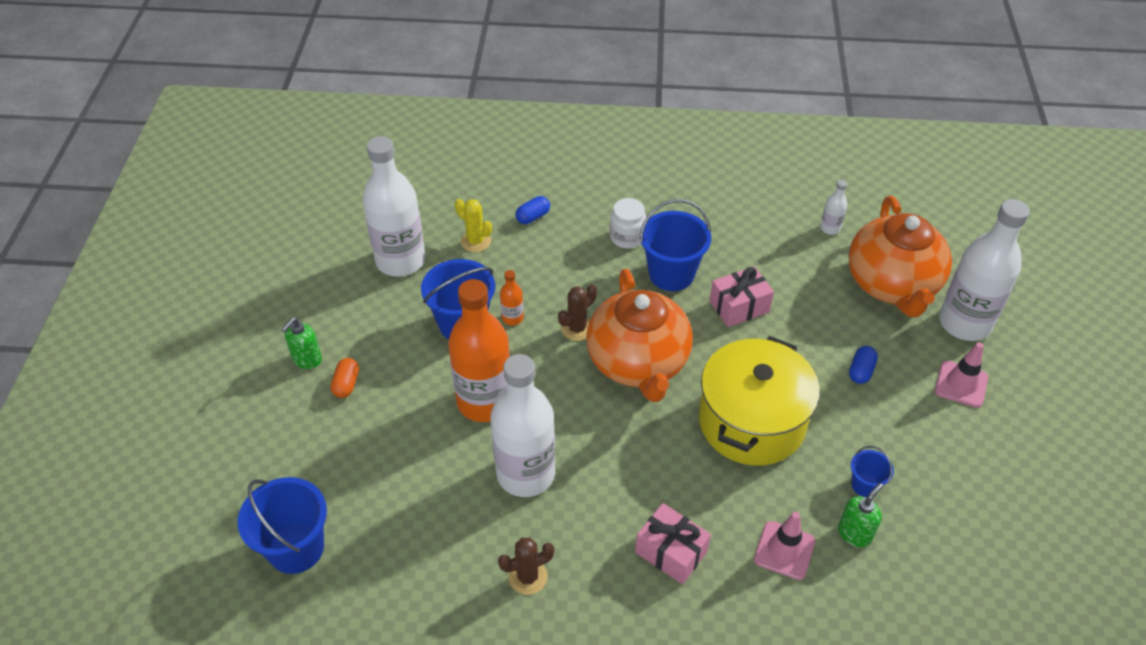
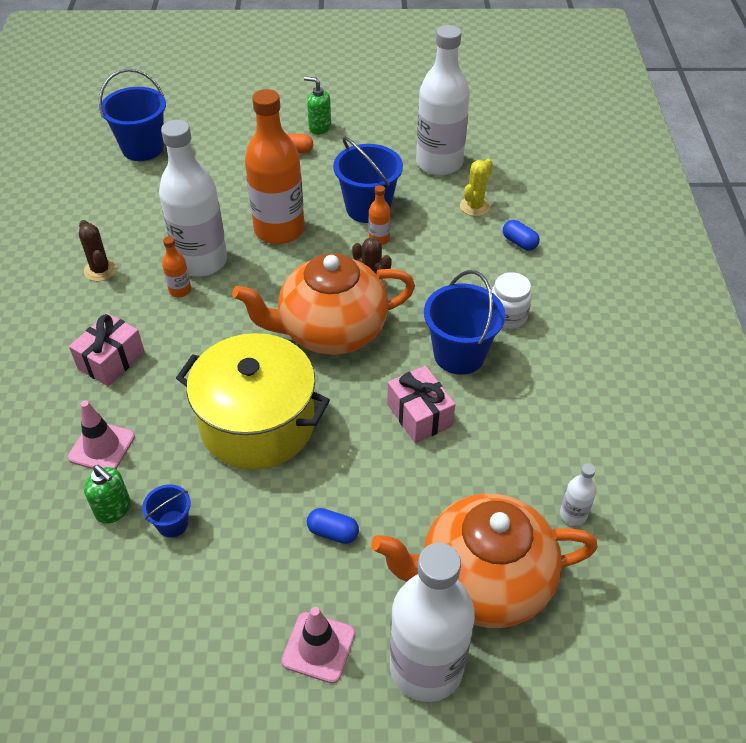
camera: 85 degrees right, 0 degrees up
(570, 492) = (180, 290): none -> orange bottle

